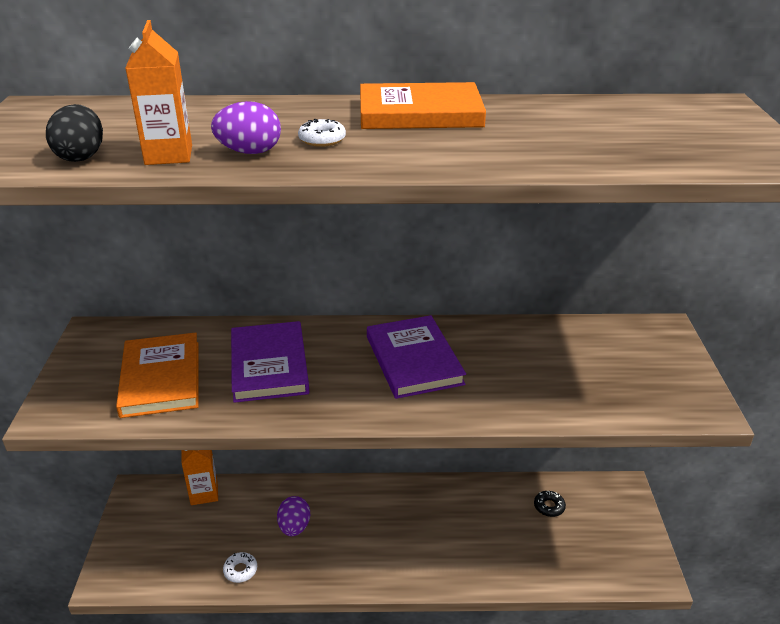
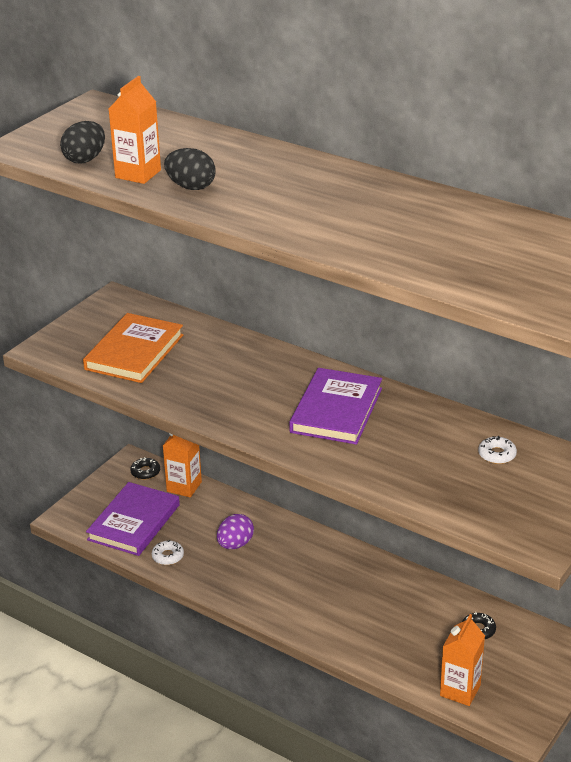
camera: 35 degrees right, 0 degrees up
(155, 495) = (145, 472): none -> black donut
(249, 152) = (191, 187): purple egg -> black egg
(269, 365) = (220, 371): purple book -> purple book (134, 522)
(322, 139) = (252, 190): white donut -> white donut (497, 454)
(420, 113) = (356, 187): orange book -> none
(585, 568) = (460, 690): none -> orange carton

